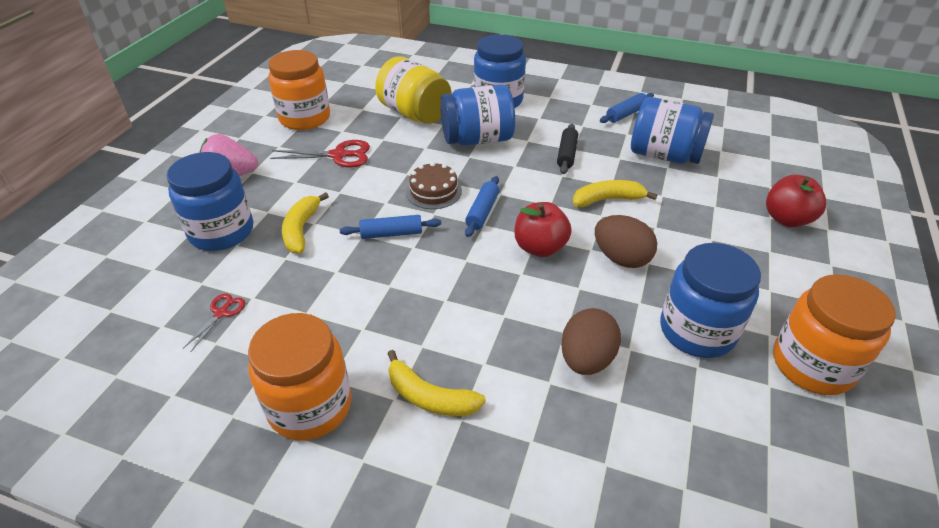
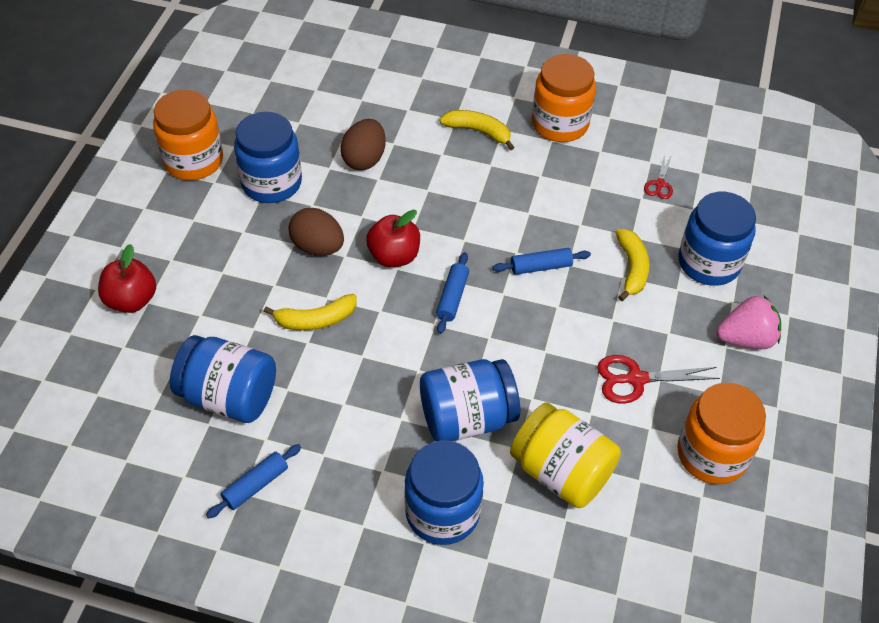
camera: 175 degrees right, 10 degrees up
(433, 191) = (508, 324): brown cake -> none
(566, 154) = (352, 393): black rolling pin -> none

